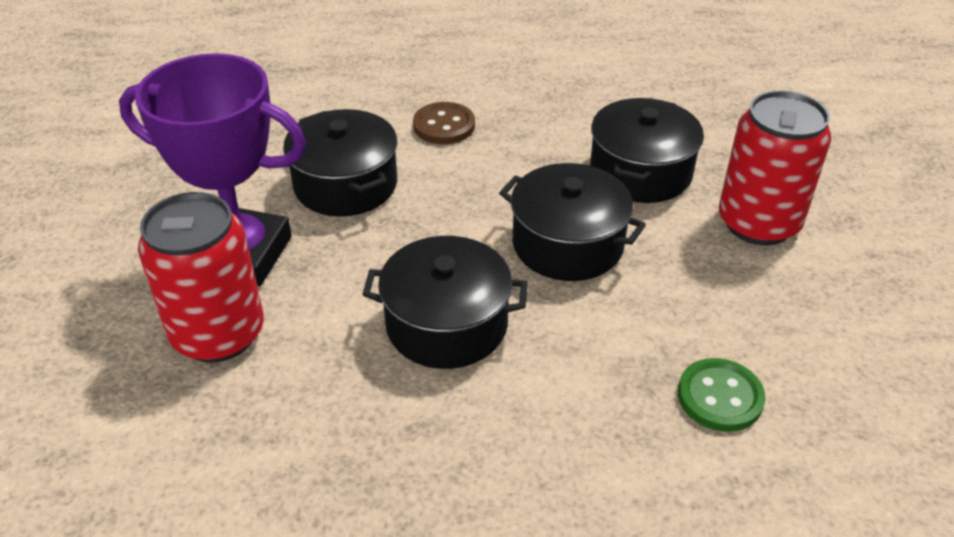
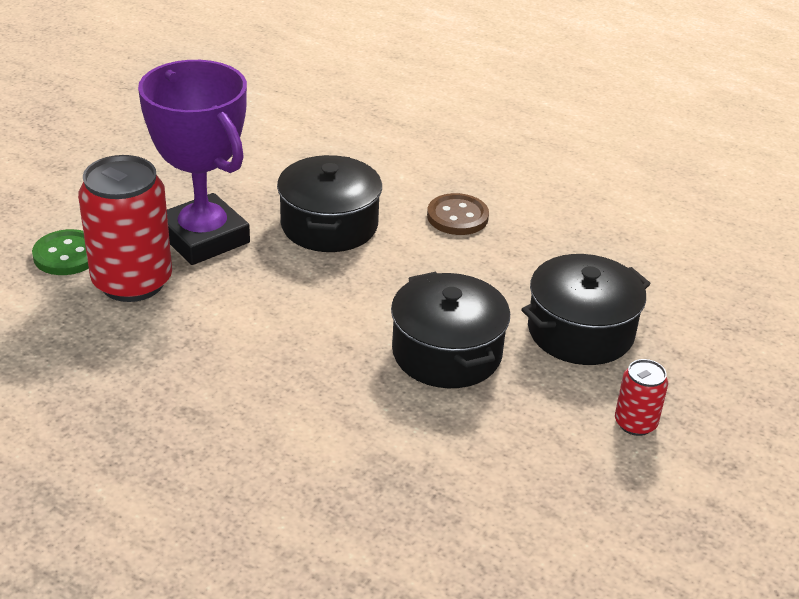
camera: 35 degrees right, 5 degrees down
(446, 324) = (286, 358): black pot -> none
(720, 397) = (427, 523): green button -> green button (67, 255)
(758, 223) = (635, 423): red can -> red can, size x0.49

